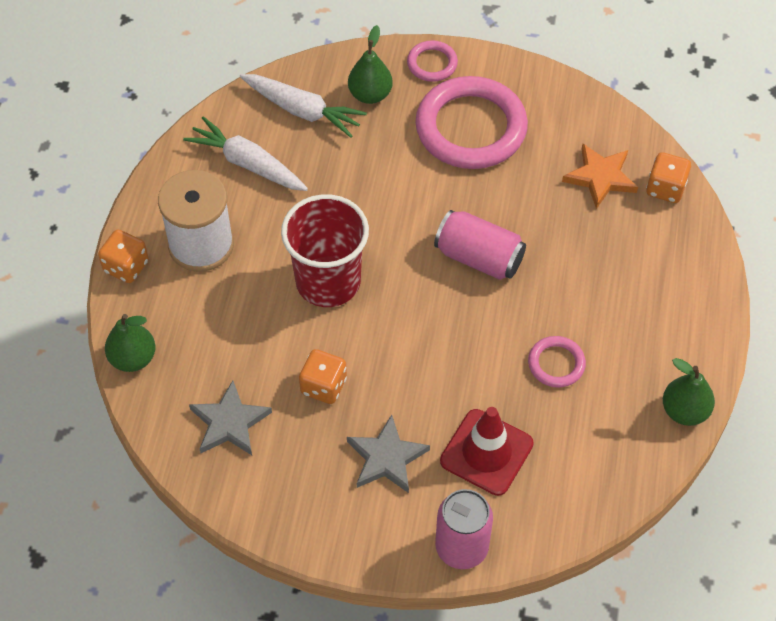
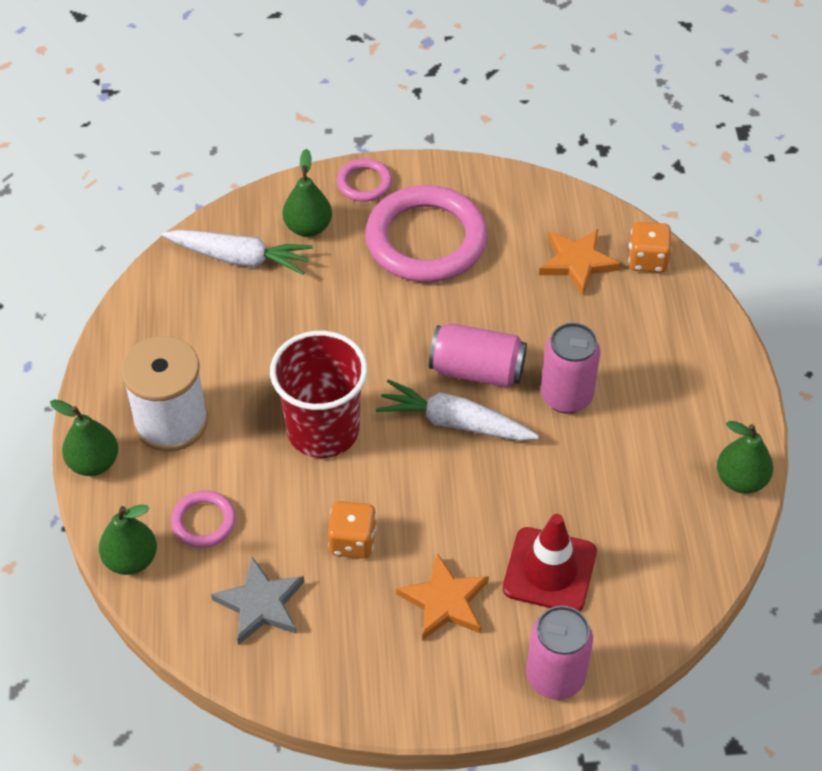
camera: 15 degrees left, 5 degrees down
(126, 267) = (93, 463): orange dice -> green pear
(247, 164) = (197, 325): white carrot -> white carrot (455, 422)
(386, 458) = (444, 601): grey star -> orange star
(551, 299) = (566, 396): none -> pink can
(556, 364) = (593, 462): pink ring -> pink ring (203, 521)

